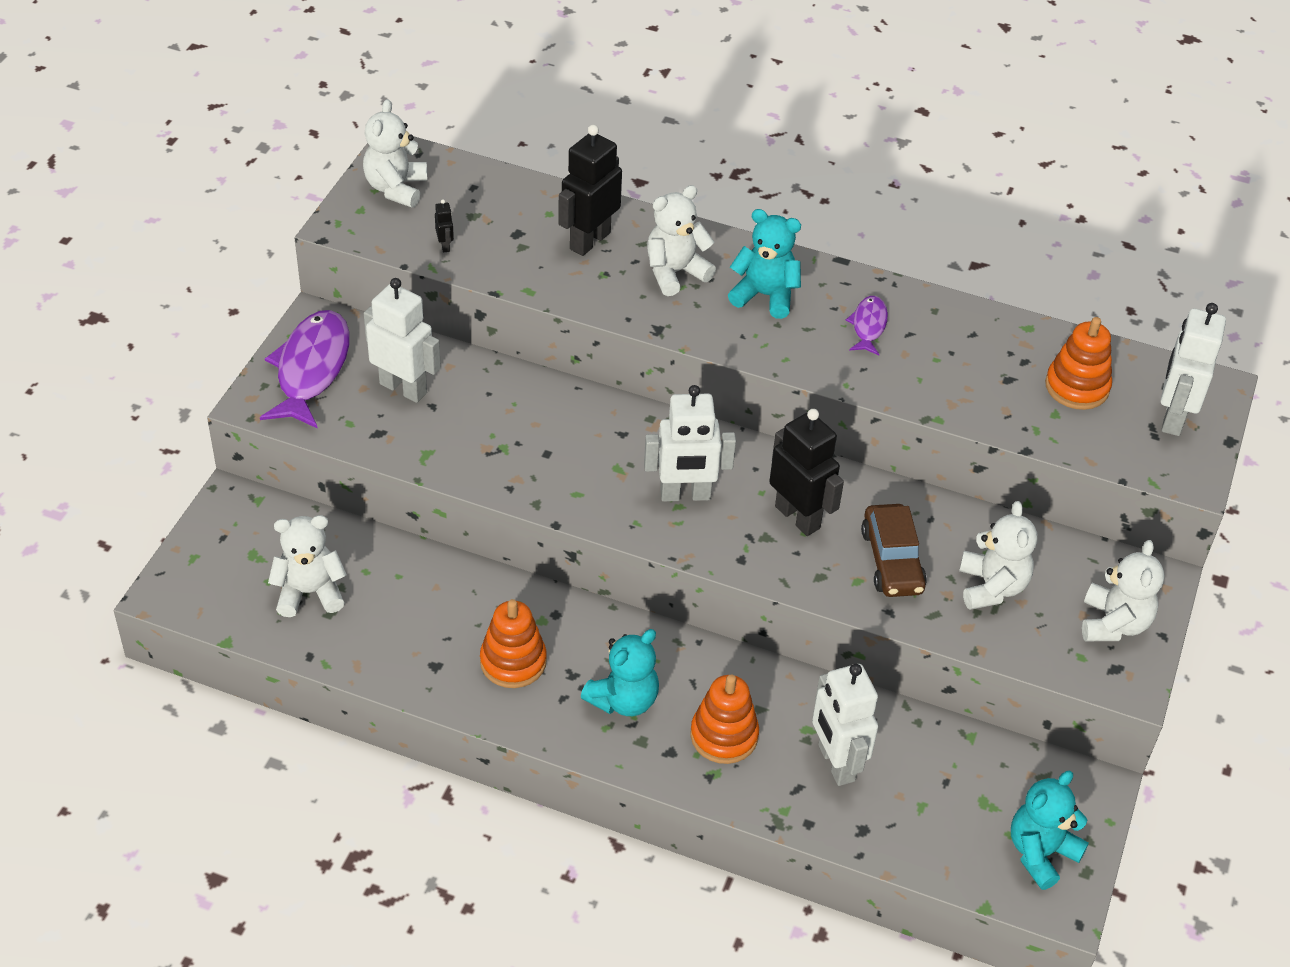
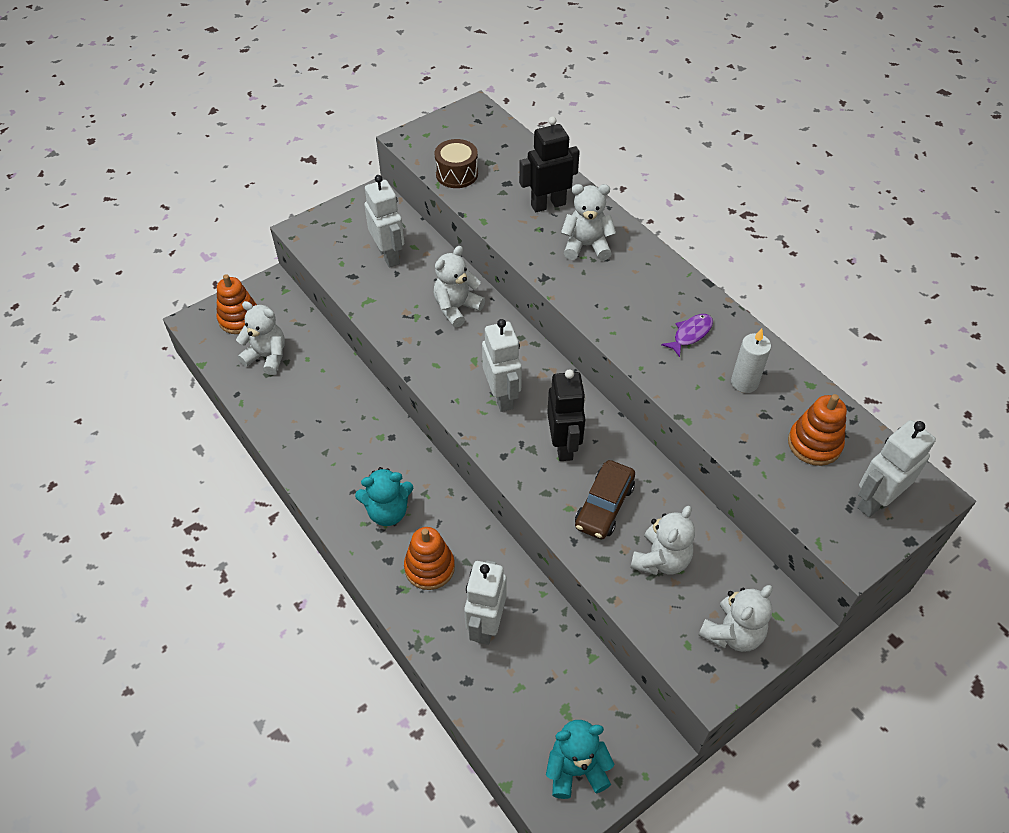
camera: 35 degrees right, 5 degrees up
(311, 369) = (347, 223): purple fish -> none
(396, 188) = (457, 129): white teddy bear -> white teddy bear (456, 308)
(445, 246) = (457, 174): black robot -> brown drum
(513, 662) = (343, 454): orange stacking toy -> orange stacking toy (239, 319)
(685, 495) = (502, 396): white robot -> white robot turned 135 degrees counterclockwise
(765, 295) = (634, 284): turquoise teddy bear -> none
(963, 354) = (744, 382): none -> white candle

